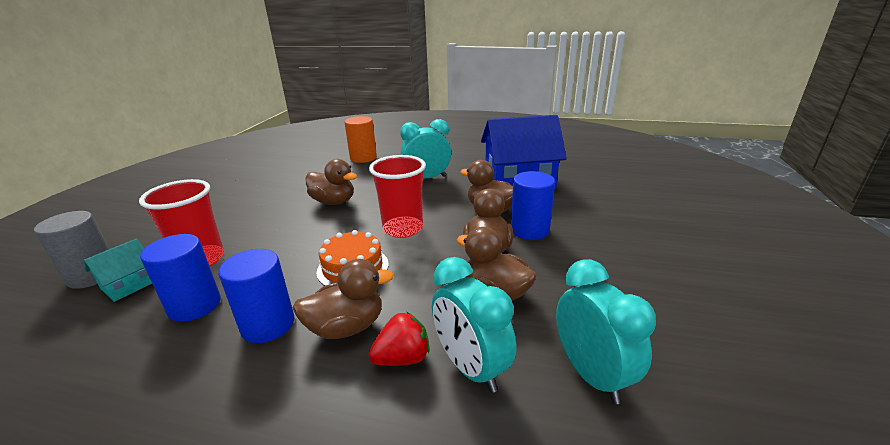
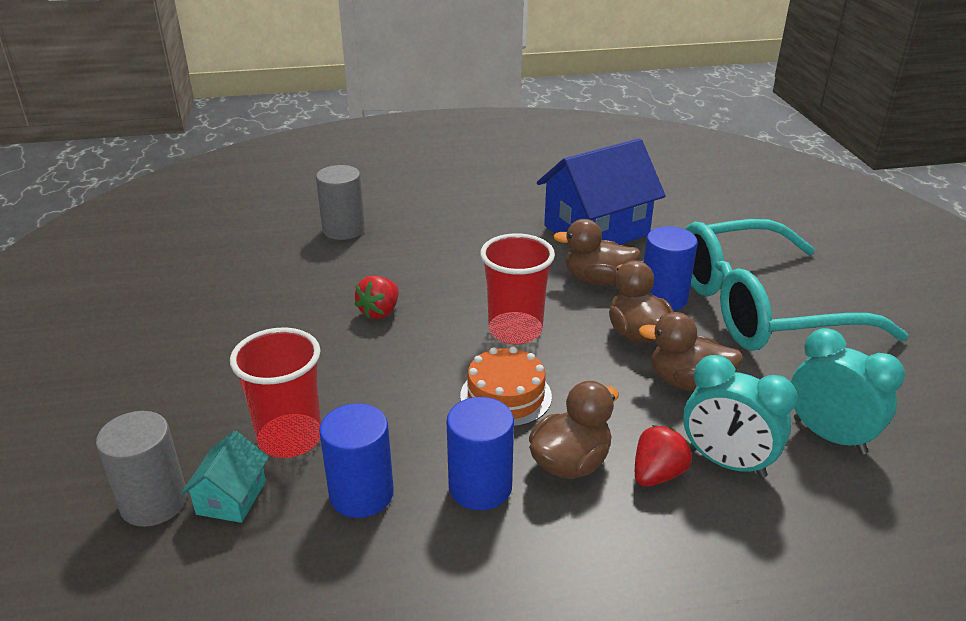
camera: 25 degrees left, 5 degrees up
(333, 202) = (380, 312): brown duck -> red strawberry
(363, 158) = (343, 230): orange cylinder -> grey cylinder
(427, 178) = (474, 248): turquoise clock -> none
(607, 252) = (761, 307): none -> turquoise glasses

